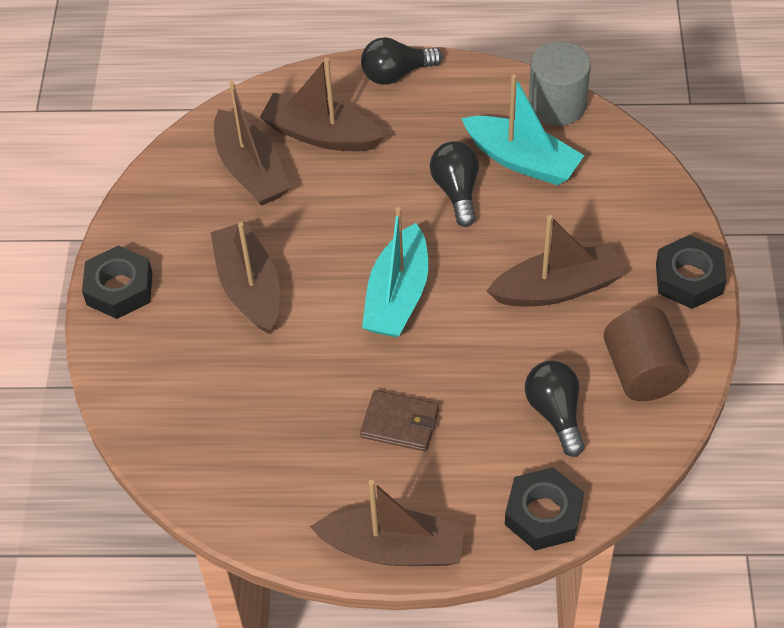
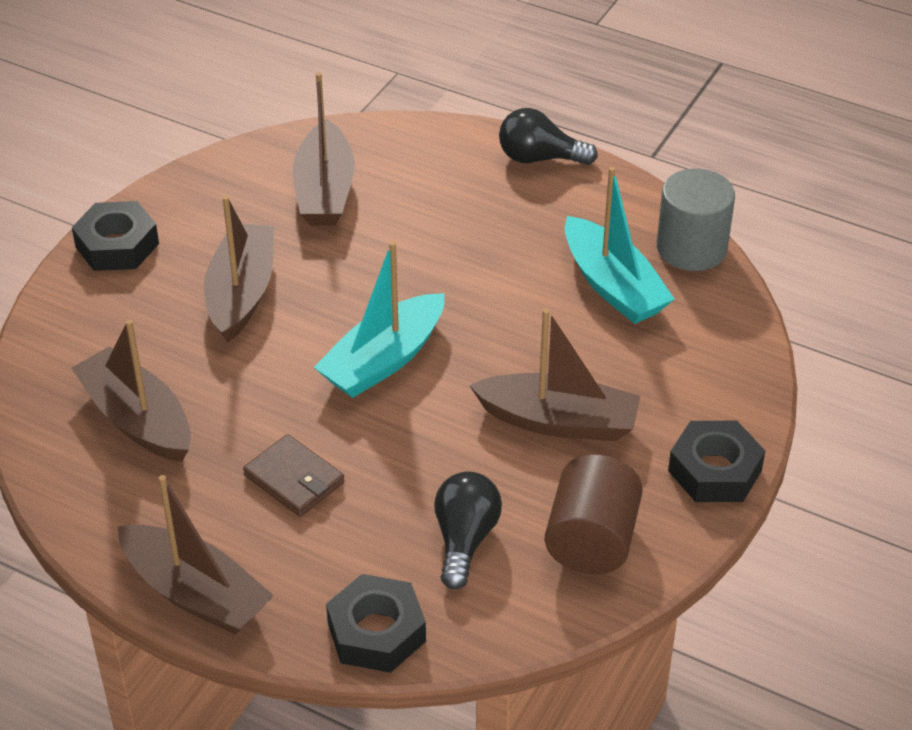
camera: 25 degrees right, 10 degrees down
(321, 134) = (420, 185): brown boat -> brown boat (137, 419)
(456, 191) = (520, 288): black light bulb -> none

